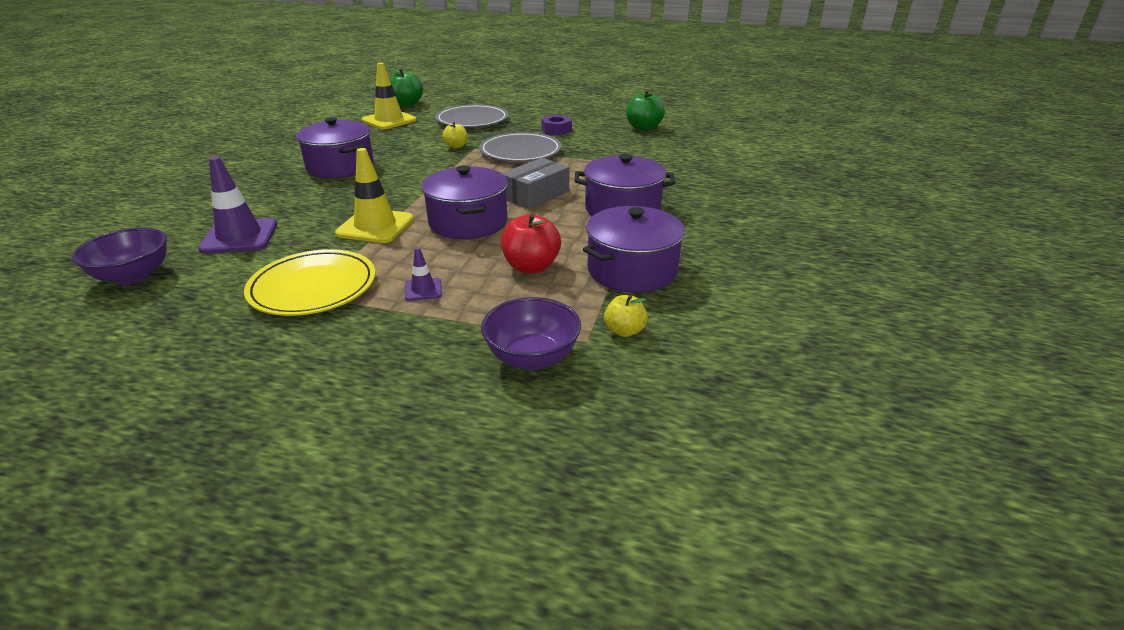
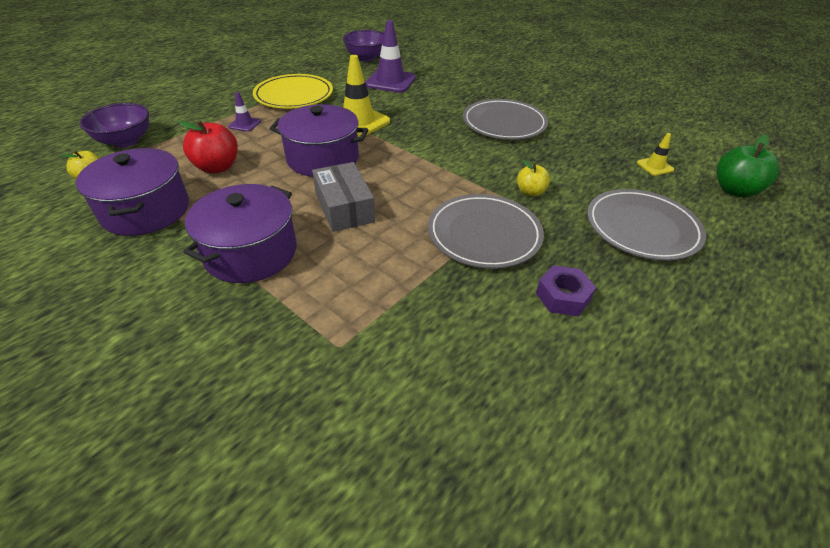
camera: 115 degrees right, 10 degrees up
(340, 166) = (504, 123): purple pot -> grey plate
(389, 120) = (655, 166): yellow traffic cone -> yellow traffic cone, size x0.50
(643, 128) = (533, 428): green apple -> none

